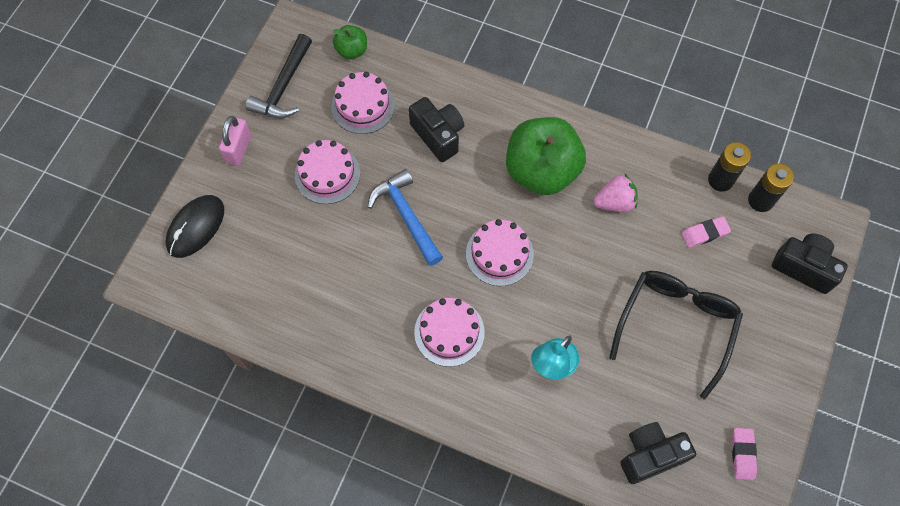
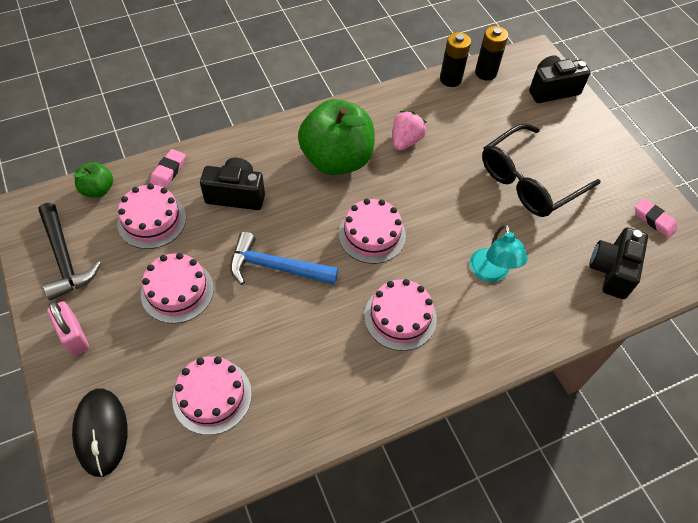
camera: 50 degrees left, 10 degrees down
(276, 267) = (212, 396): none -> pink cake
(676, 325) = (529, 181): black glasses -> black glasses turned 105 degrees counterclockwise
(704, 233) = (479, 115): pink eraser -> pink eraser (168, 171)

